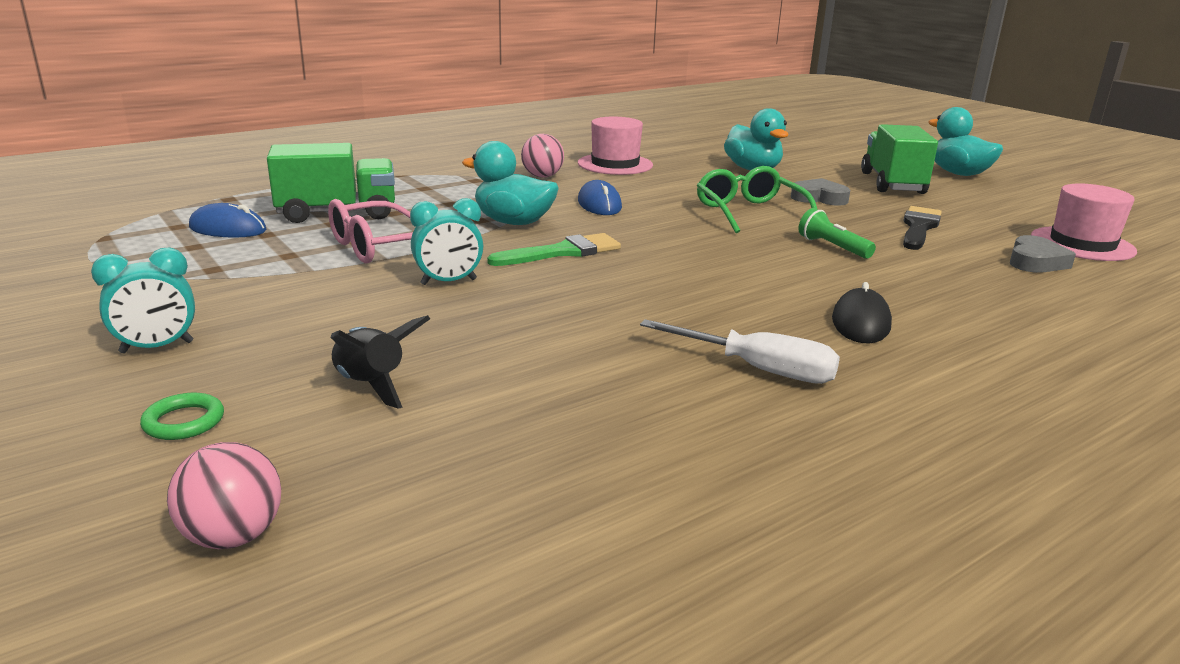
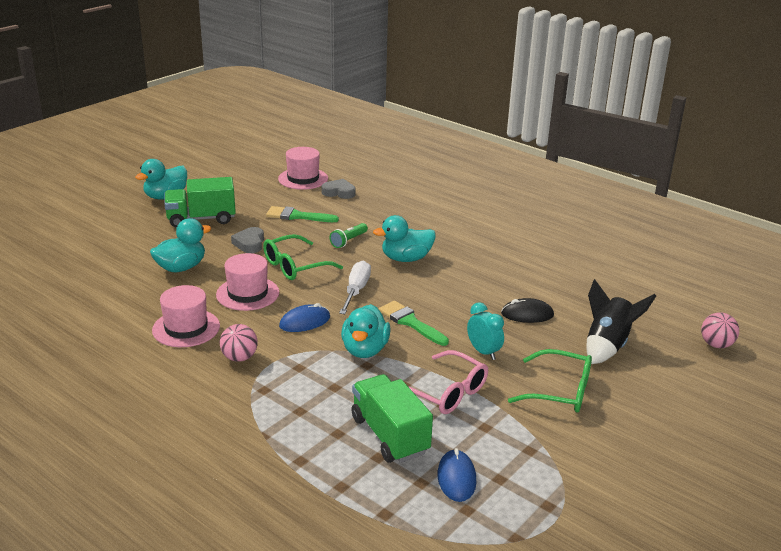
camera: 105 degrees left, 5 degrees up
(157, 347) = (632, 422): turquoise clock -> none
(184, 421) = (676, 383): green ring -> none
(297, 312) = (560, 391): none -> green glasses
(371, 385) = (607, 345): black rocket -> black rocket, size x1.51
(680, 188) = (247, 293): none -> pink hat
(758, 369) = (515, 258): white screwdriver -> white screwdriver (356, 290)
(766, 276) = (406, 259): none -> turquoise duck
(860, 322) = (449, 236): black mouse -> black mouse (527, 314)
(919, 227) = (297, 216): black brush -> green brush

